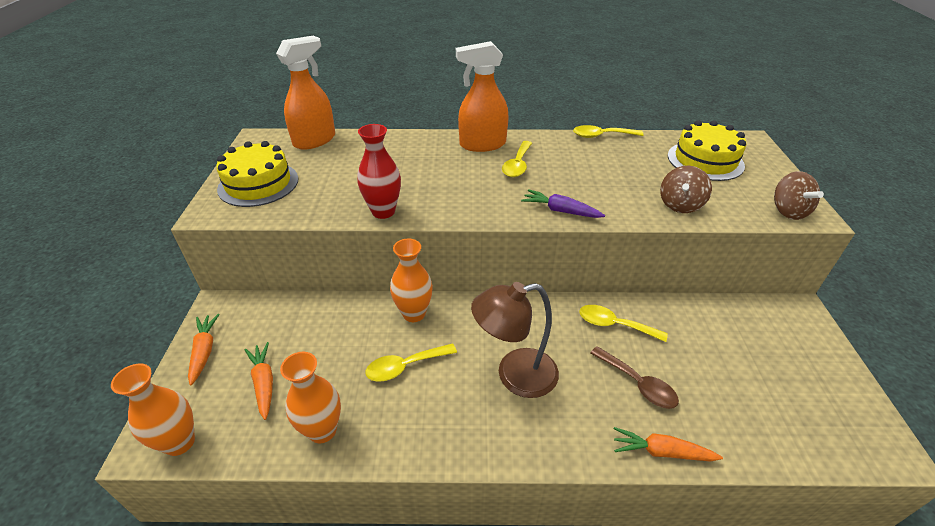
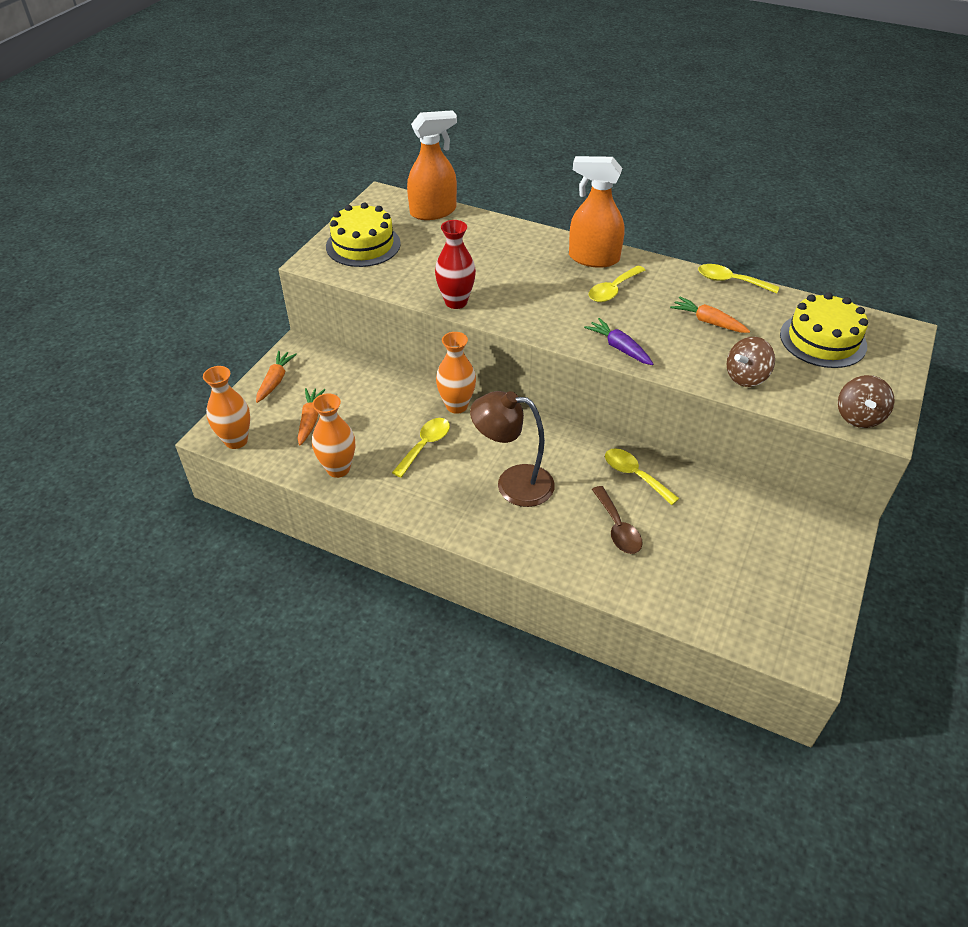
camera: 25 degrees right, 5 degrees up
(405, 366) = (425, 445): yellow spoon -> yellow spoon turned 120 degrees clockwise
(661, 452) = (596, 581): orange carrot -> orange carrot (708, 322)

